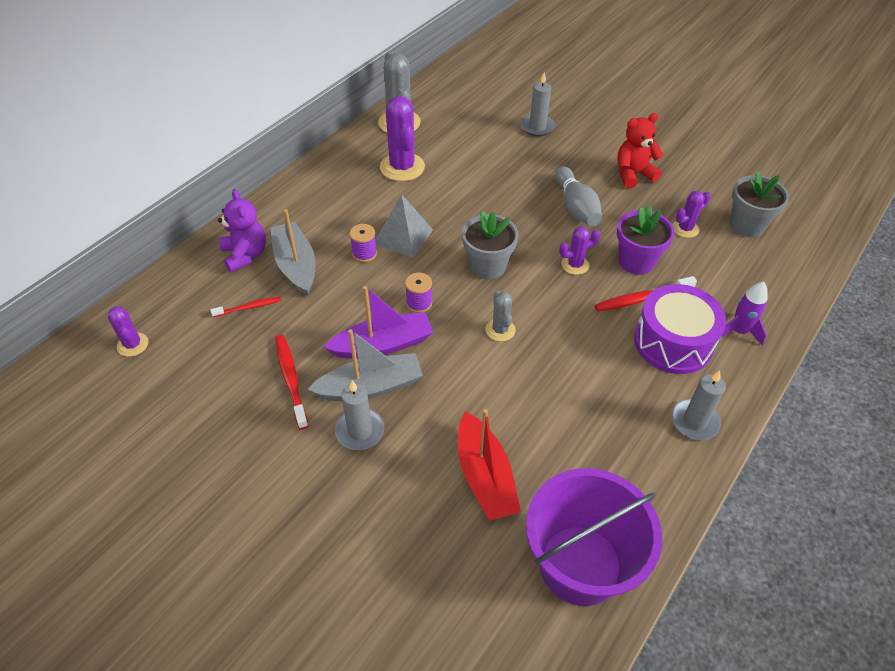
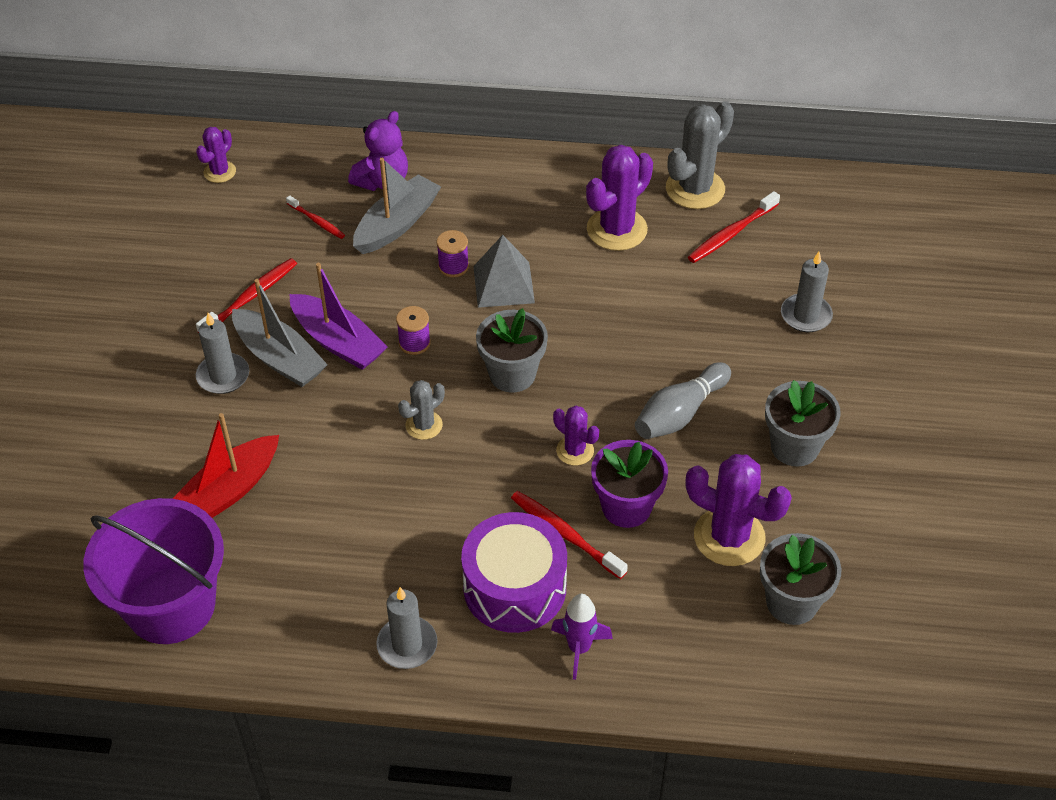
camera: 60 degrees right, 0 degrees up
(449, 125) = (732, 233): none -> red toothbrush
(633, 174) = (794, 447): red teddy bear -> grey flower pot
(685, 228) = (729, 537): purple cactus -> purple cactus, size x1.81

